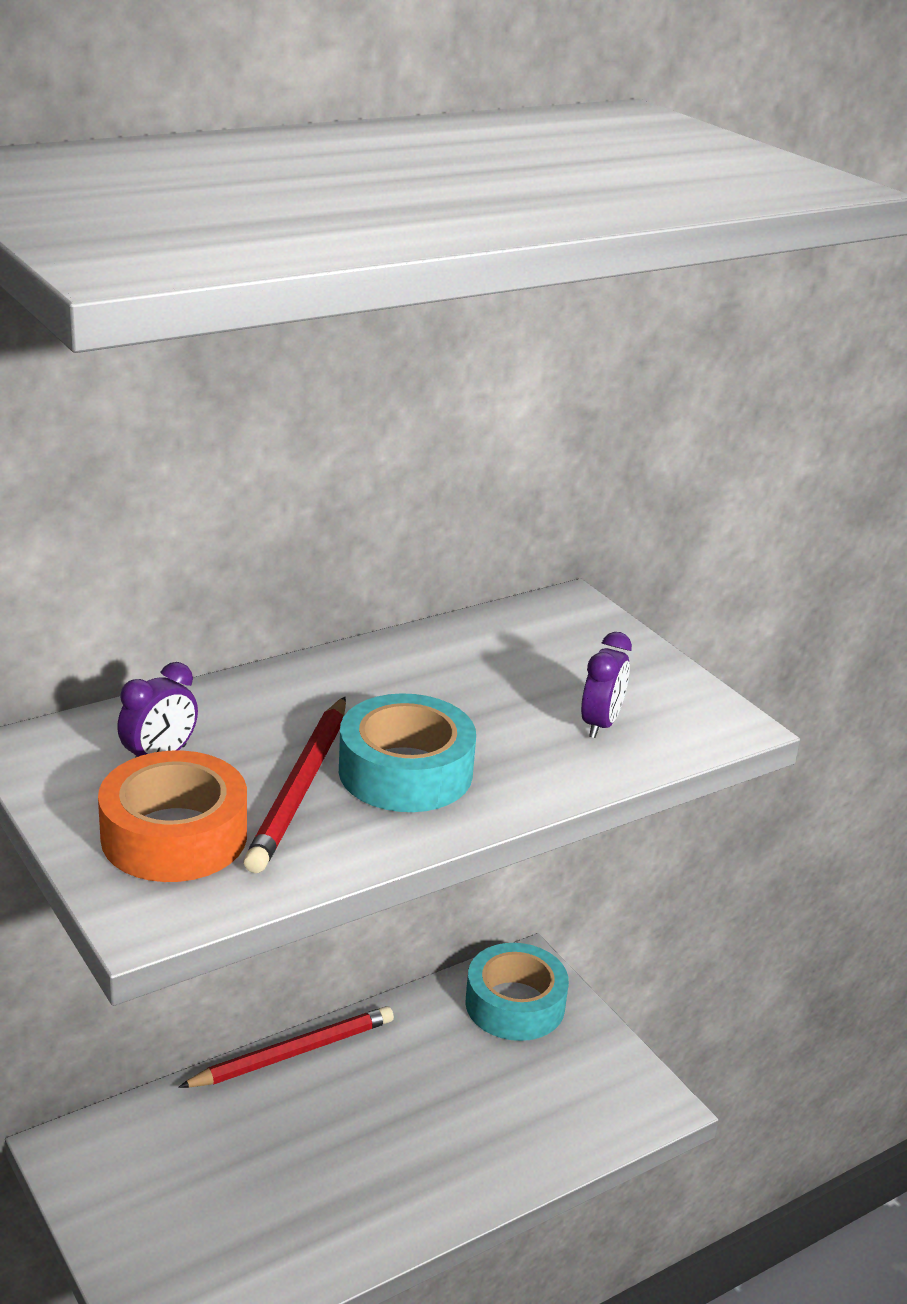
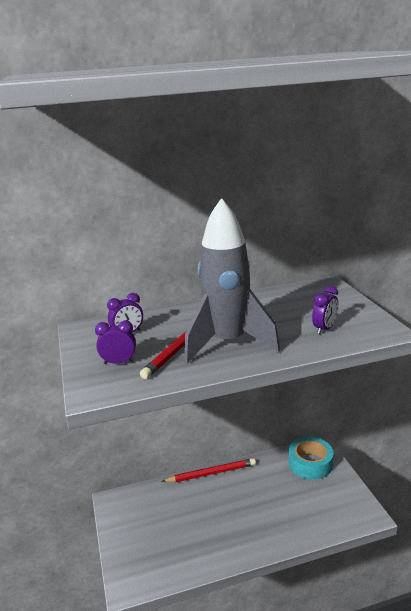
camera: 20 degrees right, 5 degrees down
(174, 835) = (119, 362): orange tape -> purple clock
(405, 771) = (227, 343): turquoise tape -> grey rocket

